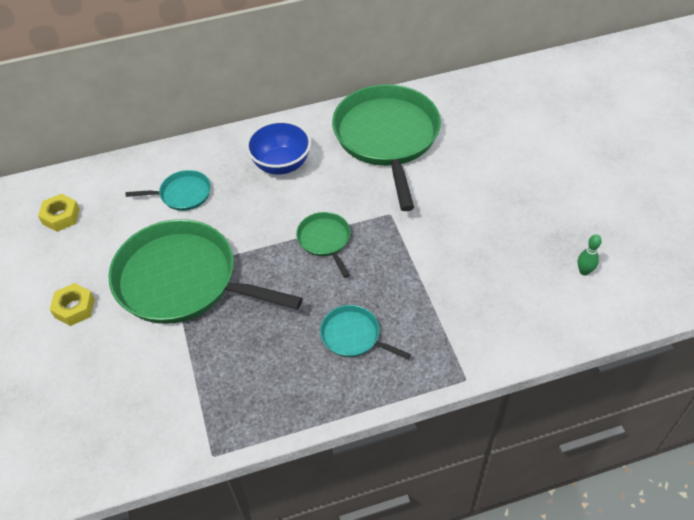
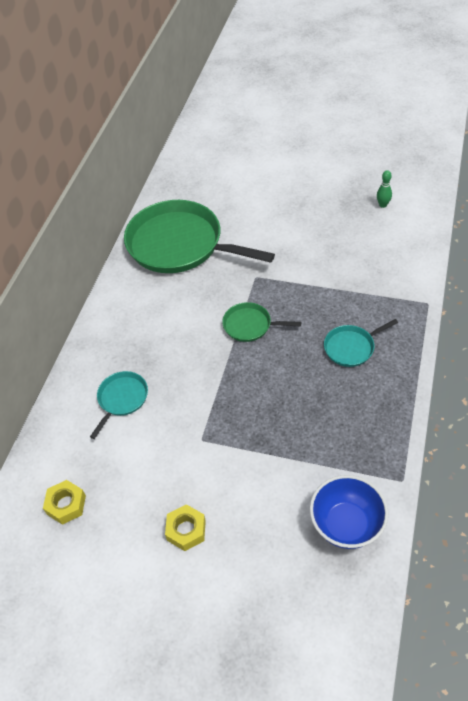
camera: 55 degrees left, 0 degrees up
(183, 280) = (218, 435): green pan -> none
(281, 164) = (149, 319): blue bowl -> blue bowl (346, 524)

